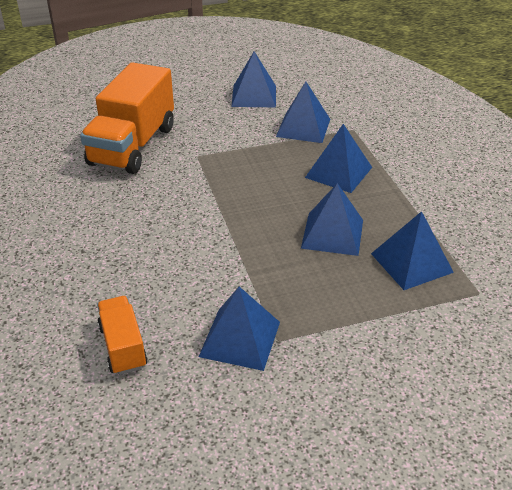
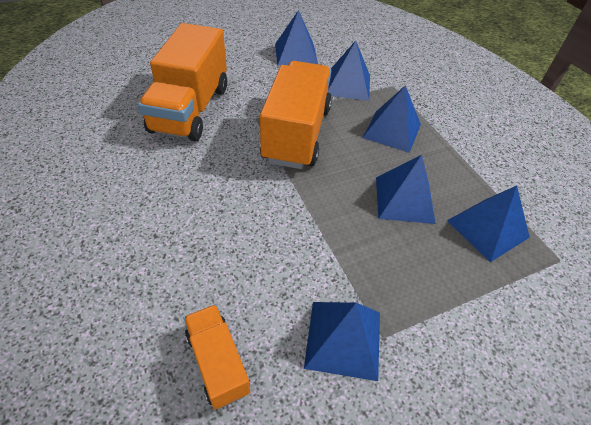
camera: 10 degrees left, 10 degrees up
(236, 172) = (297, 134): none -> orange truck

